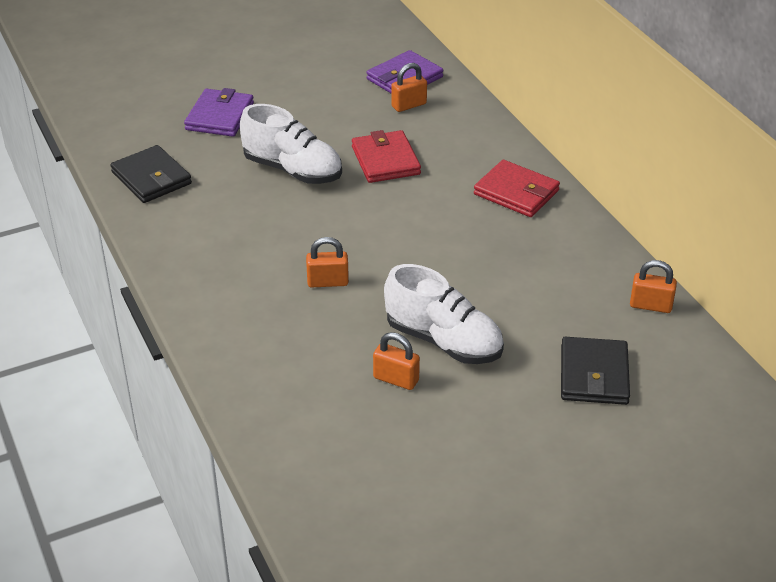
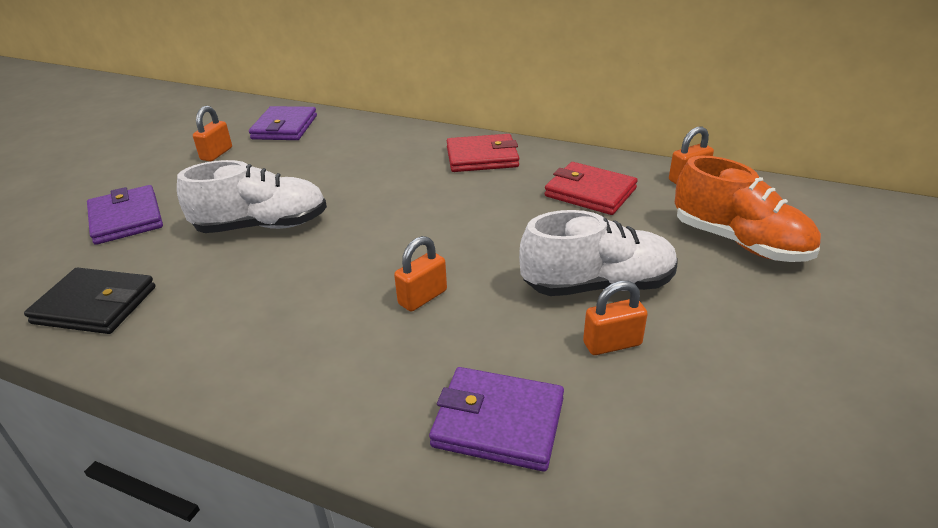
camera: 40 degrees left, 5 degrees down
(276, 376) = (498, 422): none -> purple wallet
(385, 160) = (344, 182): red wallet -> red wallet (590, 192)
(409, 105) = (312, 141): orange padlock -> orange padlock (216, 154)
(594, 375) = (739, 242): black wallet -> orange shoe

